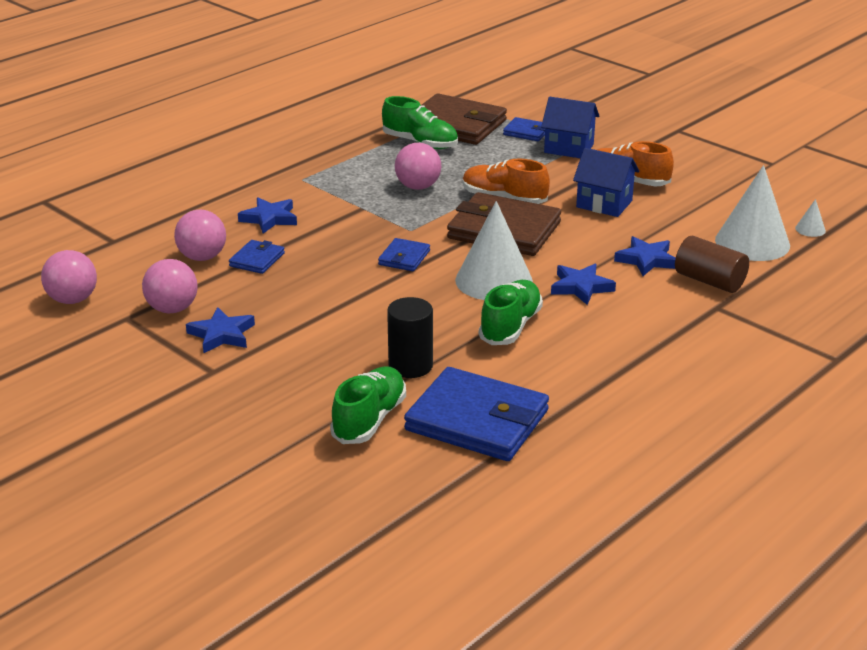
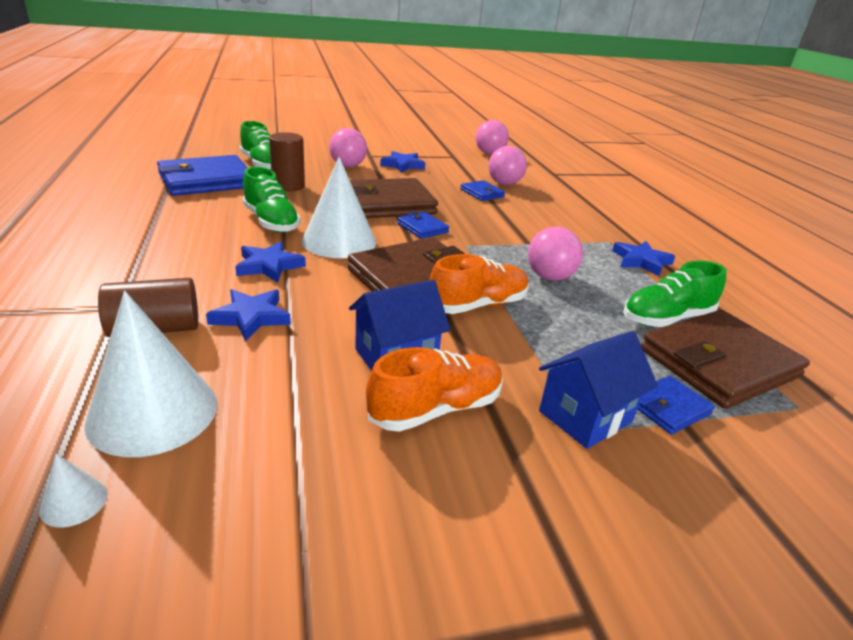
camera: 120 degrees right, 0 degrees up
(172, 309) = (448, 164): pink ball -> pink ball (348, 166)
(269, 218) = (542, 212): blue star -> blue star (641, 261)
(371, 294) = (388, 204): none -> brown wallet
(410, 366) = (288, 186): black cylinder -> brown cylinder

